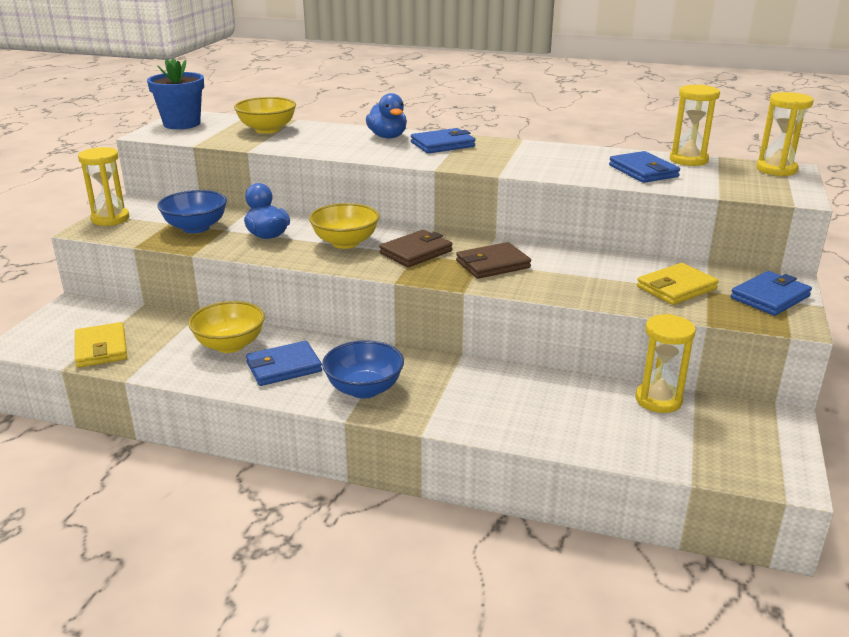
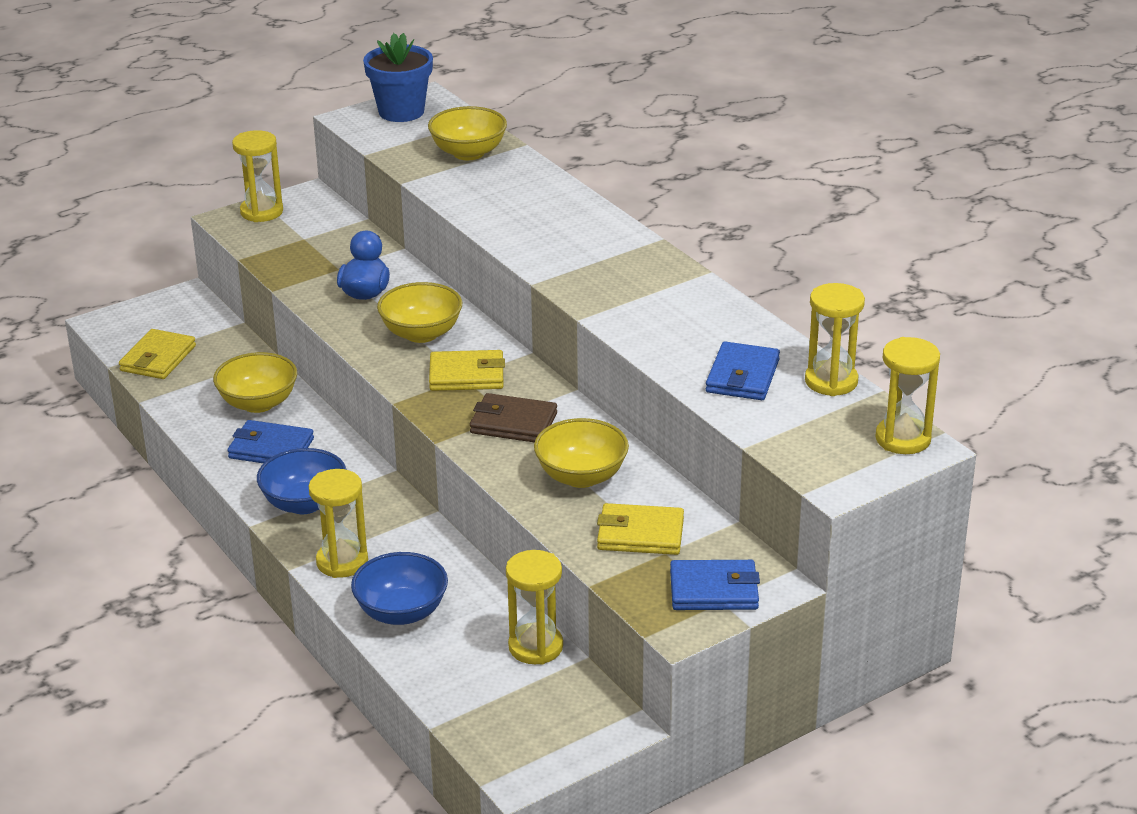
camera: 40 degrees right, 5 degrees up
(196, 228) = (318, 255): blue bowl -> blue bowl (401, 612)
(387, 137) = (569, 212): blue duck -> none
(416, 252) = (466, 375): brown wallet -> yellow wallet
(442, 144) = (605, 247): blue wallet -> none
(451, 412) = (342, 562): none -> yellow hourglass
(585, 274) = (581, 476): none -> yellow bowl

